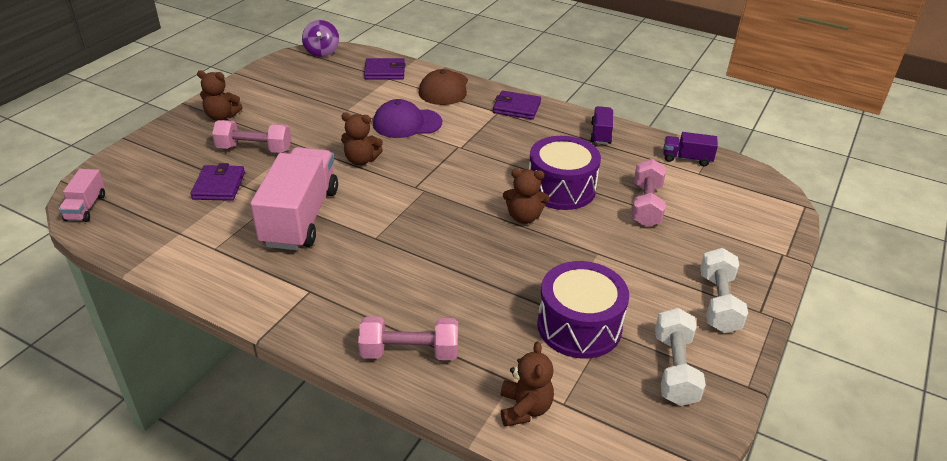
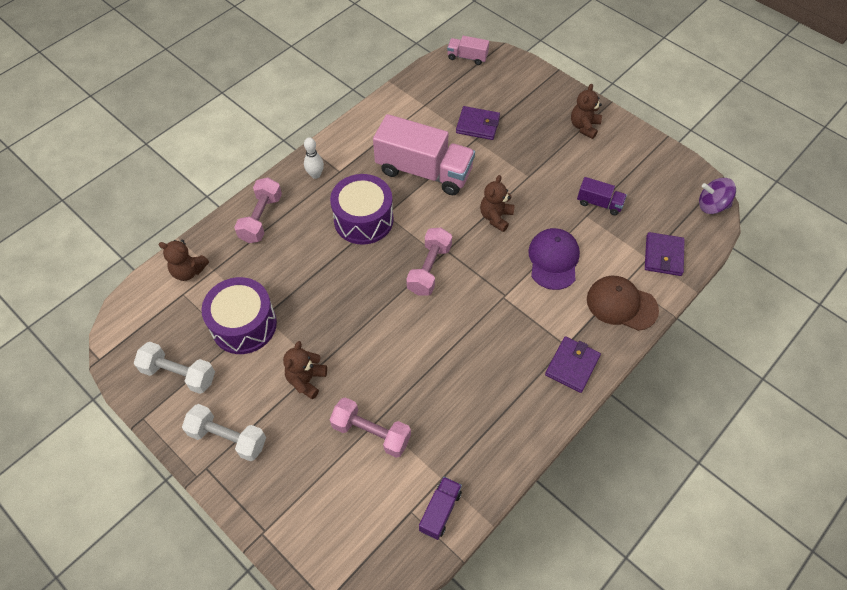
camera: 105 degrees right, 20 degrees up
(254, 149) = (527, 147): pink dumbbell -> pink dumbbell (429, 269)
(319, 313) = (315, 175): none -> white bowling pin
(524, 217) = (382, 322): brown teddy bear -> brown teddy bear (306, 380)
(561, 188) = (416, 365): purple drum -> purple drum (363, 219)
(600, 134) = (505, 436): purple truck -> purple truck (599, 203)

